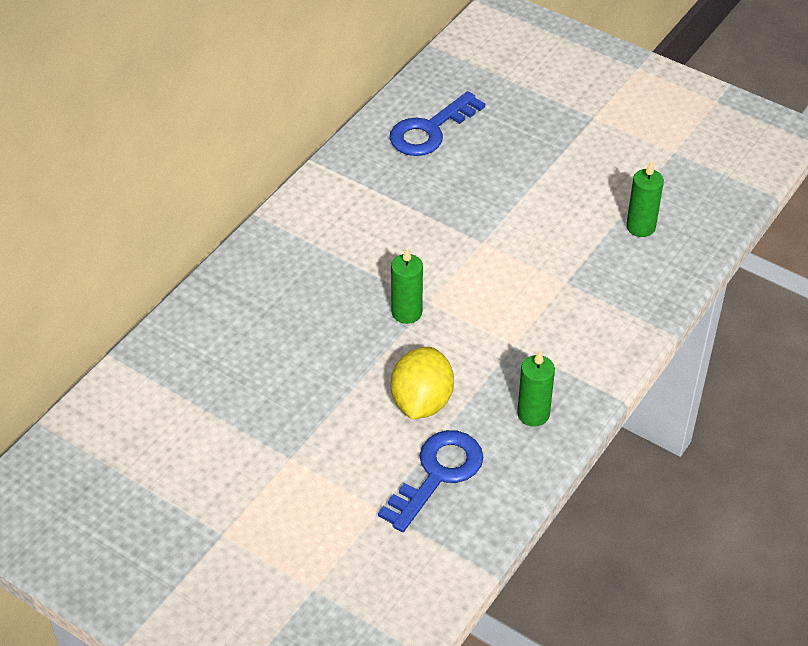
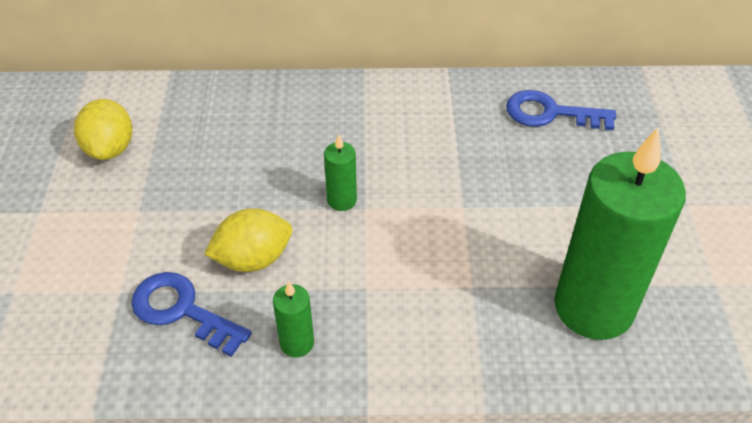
camera: 55 degrees right, 0 degrees up
(183, 447) = (110, 148): none -> yellow lemon
(438, 474) = (181, 310): blue key -> blue key turned 150 degrees counterclockwise
(640, 227) = (593, 307): green candle -> green candle, size x2.41

